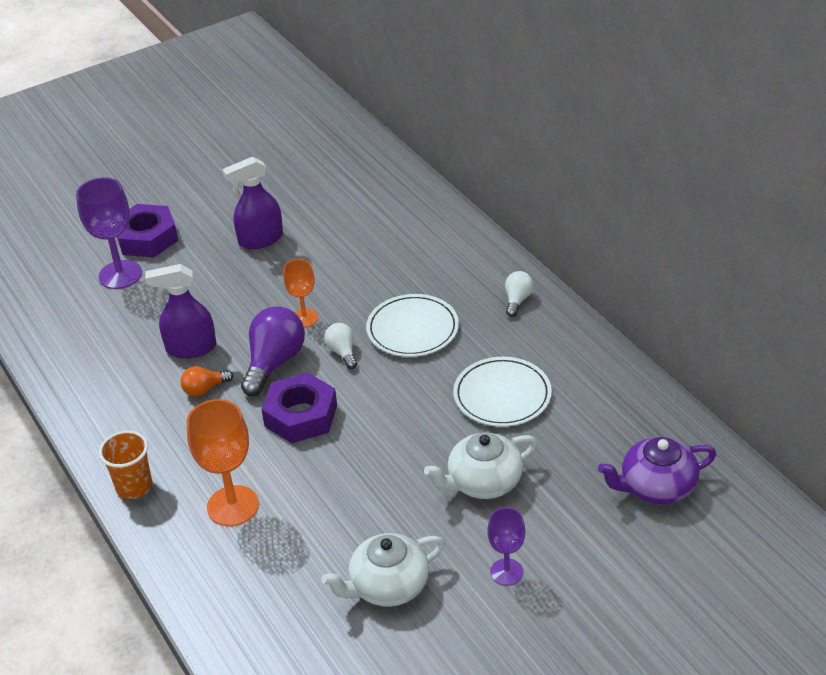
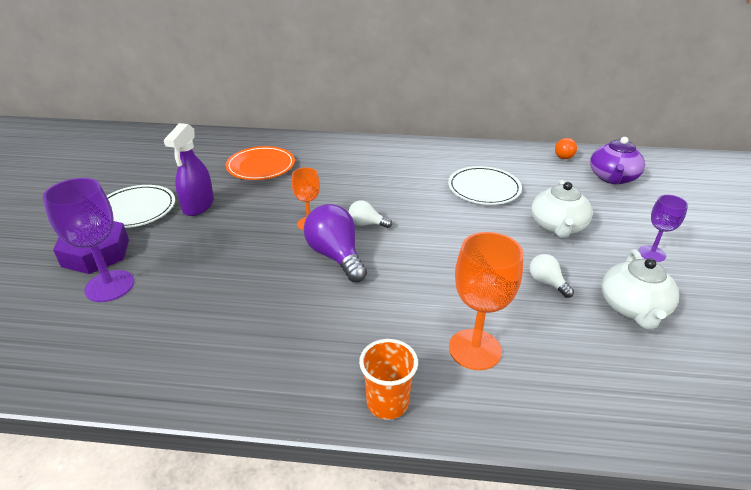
camera: 55 degrees left, 5 degrees down
(191, 348) = (259, 288): purple spray bottle -> none
(205, 389) = (317, 302): orange light bulb -> orange light bulb (563, 155)
(301, 415) = (408, 269): purple nut -> none
(365, 227) = (261, 166): none -> orange plate
(412, 329) = (382, 191): white plate -> white plate (136, 209)
(517, 300) = (407, 151): white light bulb -> white light bulb (547, 283)

